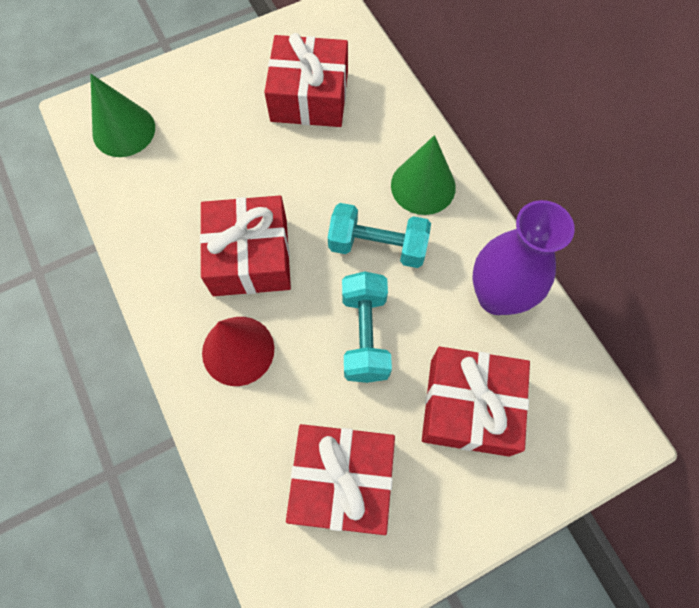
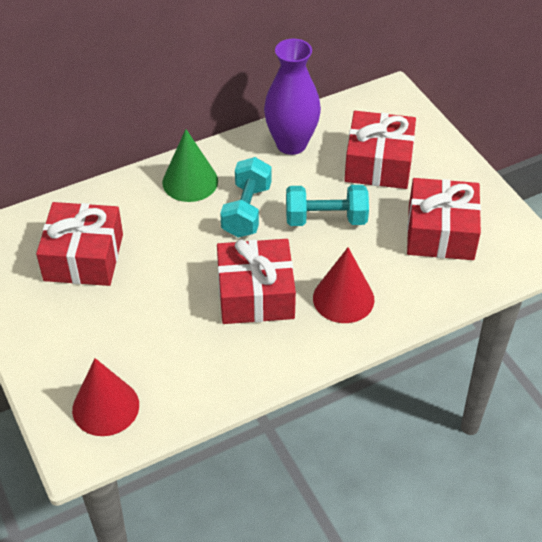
camera: 90 degrees left, 20 degrees down
(124, 130) = (105, 407): green cone -> red cone

